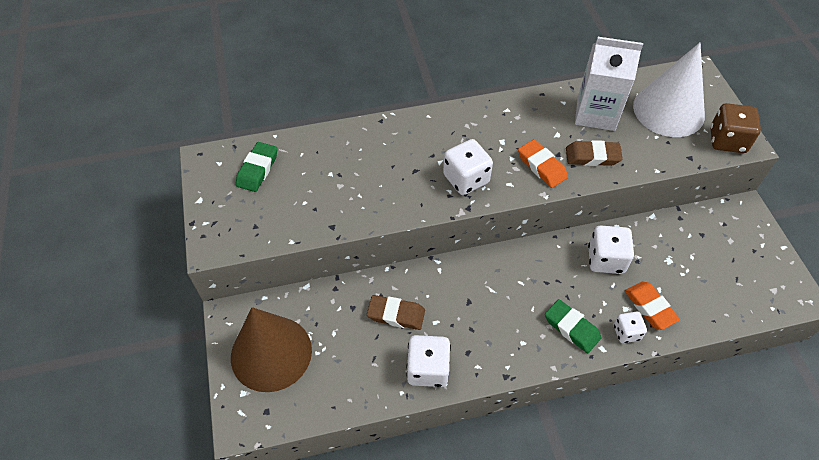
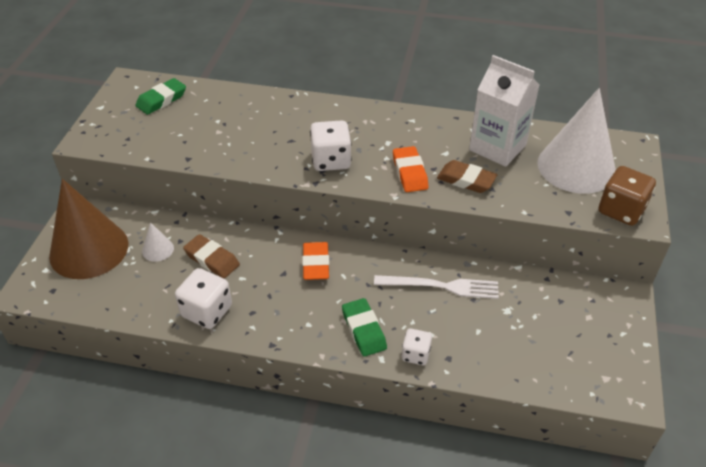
camera: 25 degrees right, 10 degrees down
(338, 325) = (158, 249): none -> white cone
(605, 259) = (441, 286): white dice -> white fork
(649, 307) = (456, 342): orange eraser -> orange eraser (316, 264)

